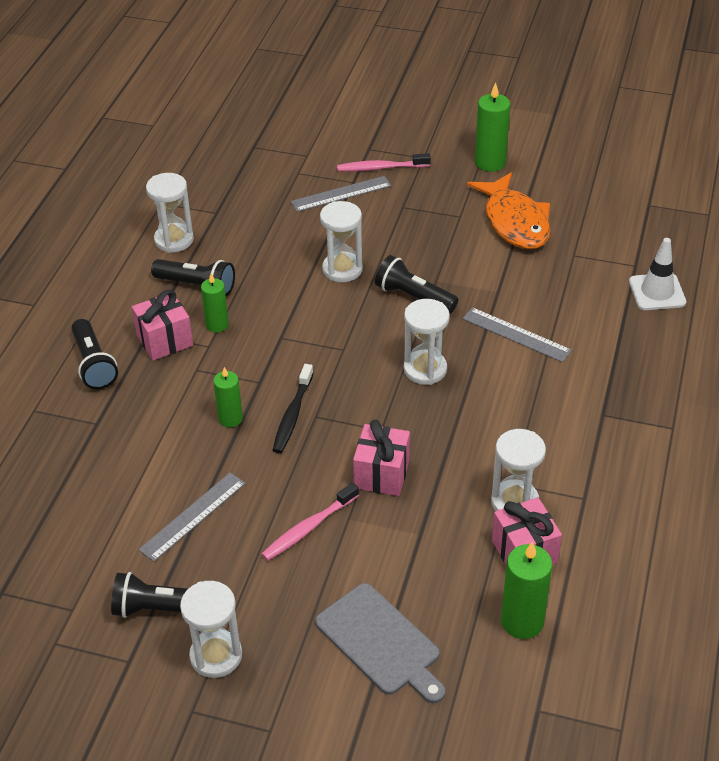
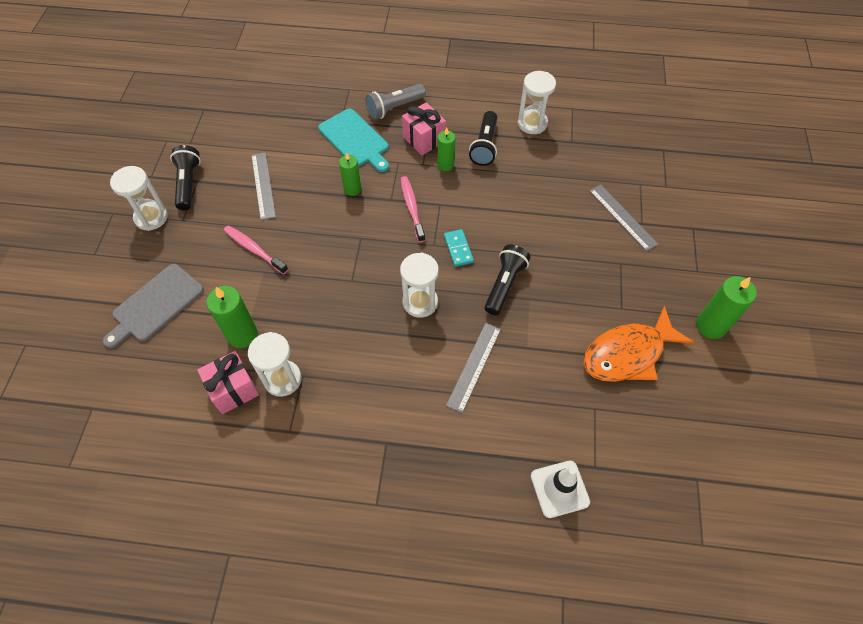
camera: 80 degrees right, 15 degrees up
(94, 364) = (394, 108): black flashlight -> grey flashlight
(140, 410) = (355, 140): none -> turquoise cutting board
(193, 516) = (263, 185): grey ruler -> grey ruler turned 45 degrees clockwise
(292, 415) = (360, 224): black toothbrush -> none
(342, 269) = (526, 231): white hourglass -> none
(354, 328) = (458, 249): none -> turquoise domino
(381, 168) = (669, 240): pink toothbrush -> pink toothbrush (412, 208)
(382, 474) = (306, 286): pink gift -> none
(522, 621) = (168, 392): green candle -> green candle (242, 335)

